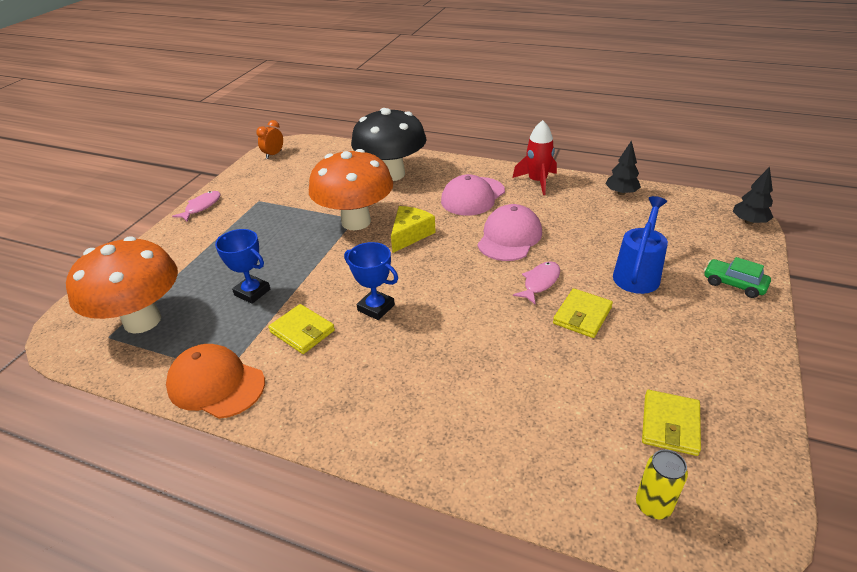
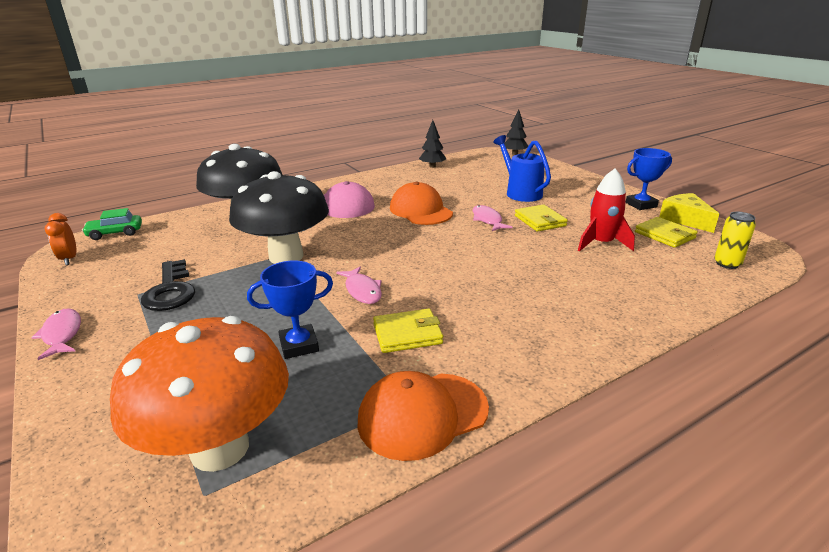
camera: 55 degrees left, 10 degrees down
(271, 209) = (170, 291): none -> black key
(341, 280) = (362, 290): none -> pink fish
(356, 221) = (286, 256): orange mushroom -> black mushroom
(376, 308) = (426, 287): blue trophy -> blue trophy (641, 205)
(410, 234) = (351, 241): yellow cheese -> yellow cheese (685, 220)
(509, 237) = (420, 210): pink cap -> orange cap
(537, 181) = (372, 180): red rocket -> red rocket (601, 243)
(733, 284) = (563, 177): green car -> green car (115, 233)

